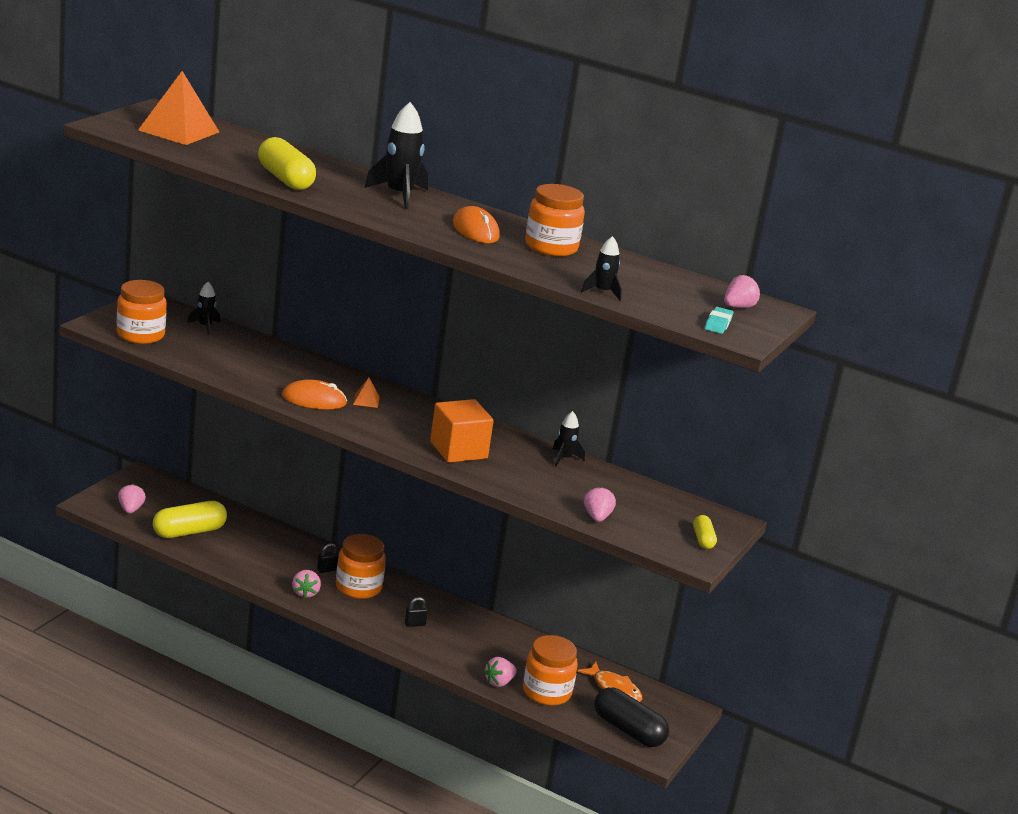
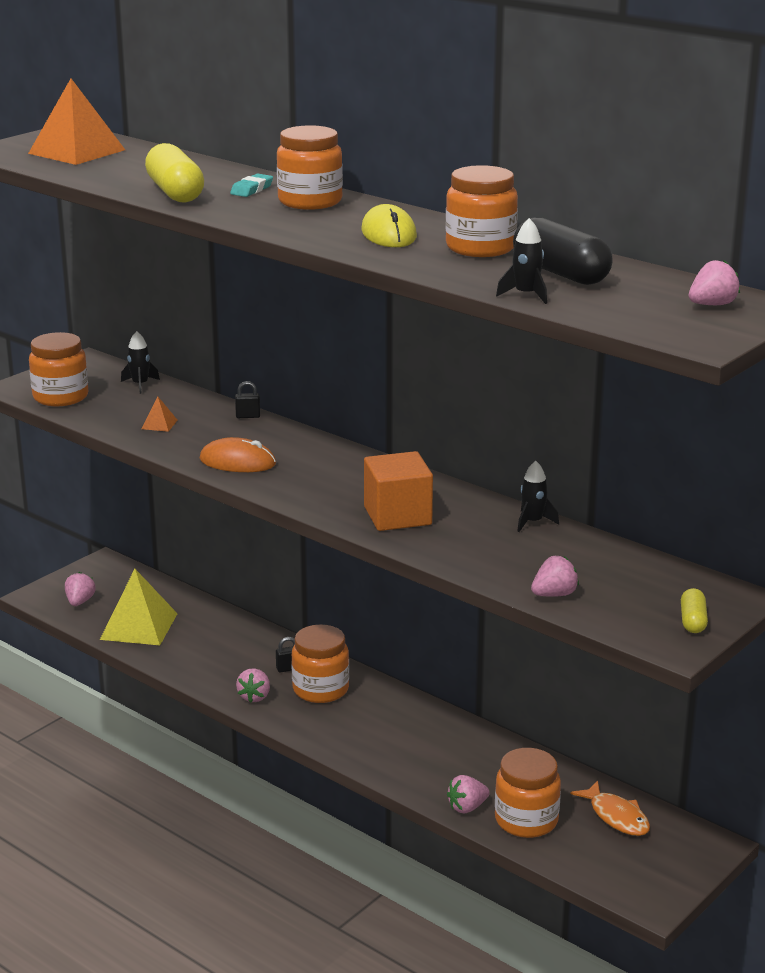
camera: 15 degrees right, 0 degrees up
(189, 532) = (139, 626): yellow capsule -> yellow pyramid
(366, 400) = (301, 460): orange pyramid -> orange pyramid (159, 424)
(399, 195) = (310, 202): black rocket -> orange jar
(415, 624) = (378, 734): black padlock -> black padlock (248, 416)
(475, 230) = (389, 234): orange mouse -> yellow mouse
(597, 517) = (554, 594): pink strawberry -> pink strawberry turned 45 degrees clockwise
(628, 730) = (624, 871): black capsule -> black capsule (560, 273)
(718, 324) = (674, 326): turquoise eraser -> turquoise eraser (252, 189)

